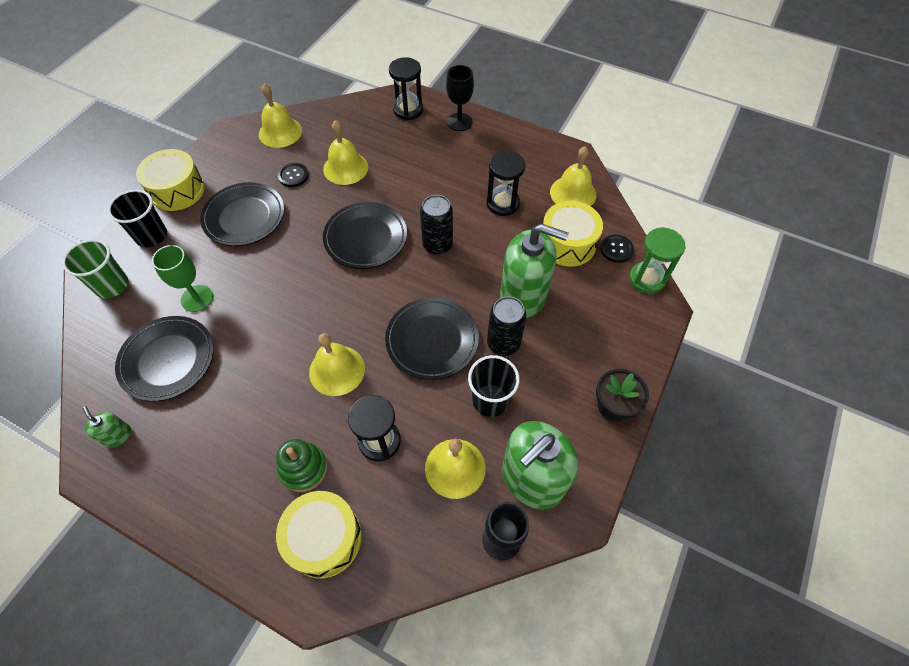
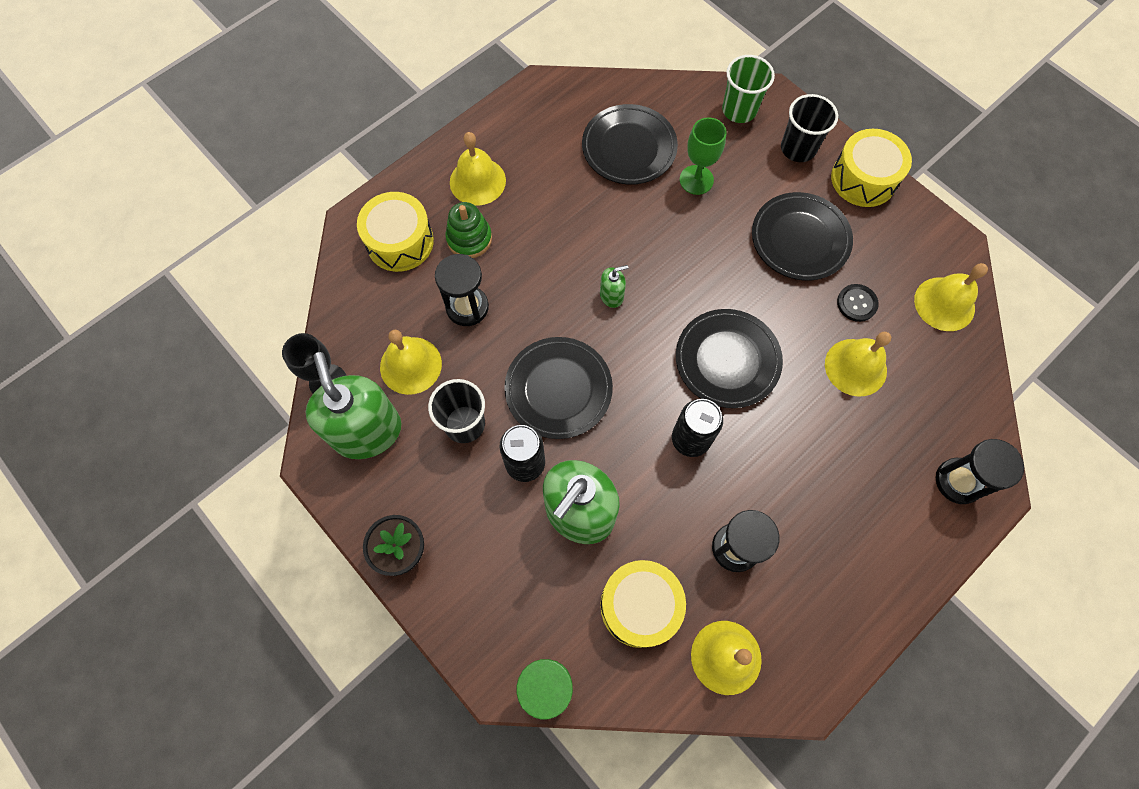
camera: 110 degrees right, 10 degrees up
(118, 435) = (564, 105): green soap dispenser -> green soap dispenser (611, 296)
(337, 370) = (559, 288): yellow bell -> yellow bell (477, 181)
(459, 122) = (915, 548): black goblet -> none
(616, 249) = (608, 669): black button -> none

